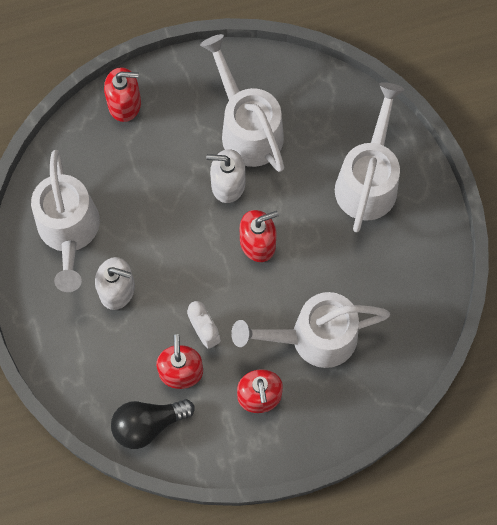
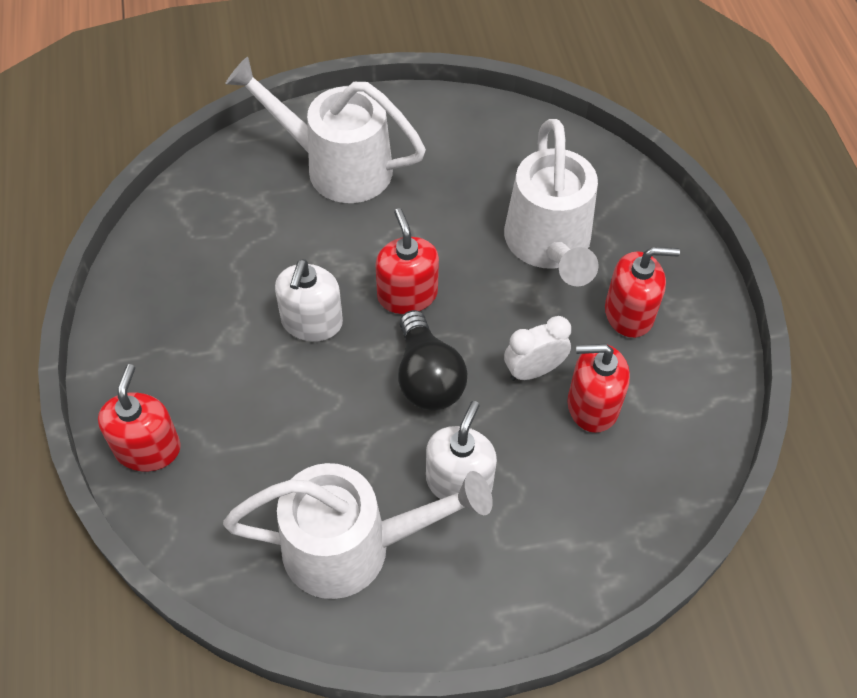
camera: 85 degrees left, 15 degrees down
(148, 424) = (672, 455): black light bulb -> black light bulb (427, 377)
(247, 128) = (230, 291): white watering can -> none

